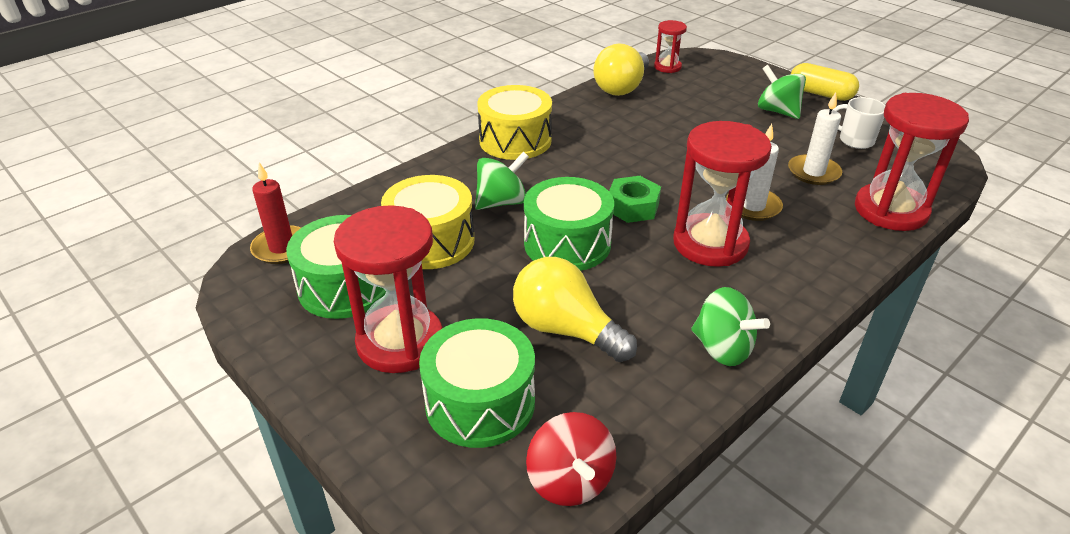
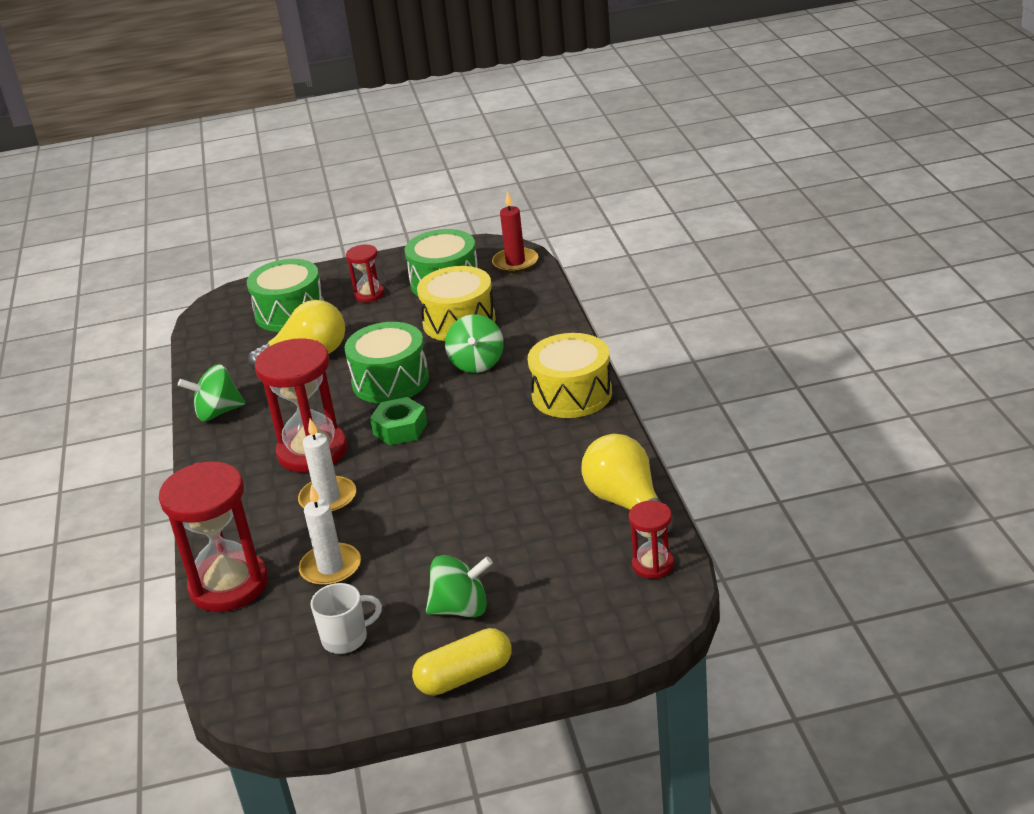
camera: 125 degrees right, 5 degrees down
(400, 342) = (369, 294): red hourglass -> red hourglass, size x0.51
(570, 481) = (209, 328): red spinning top -> none

